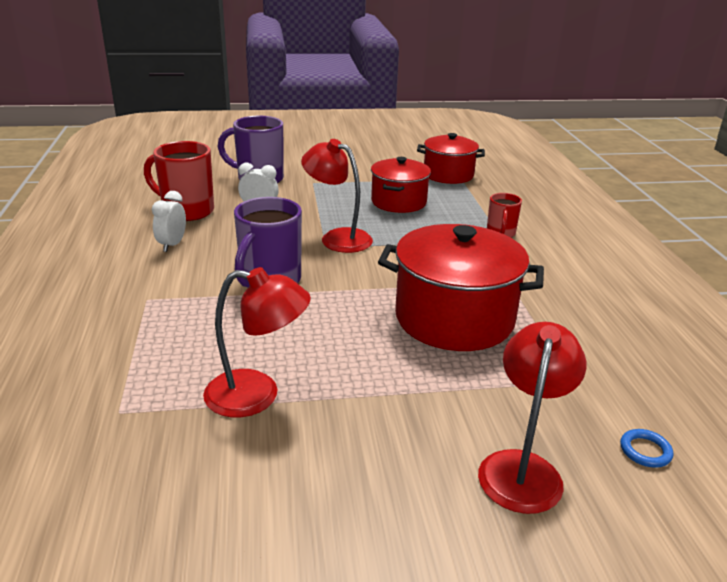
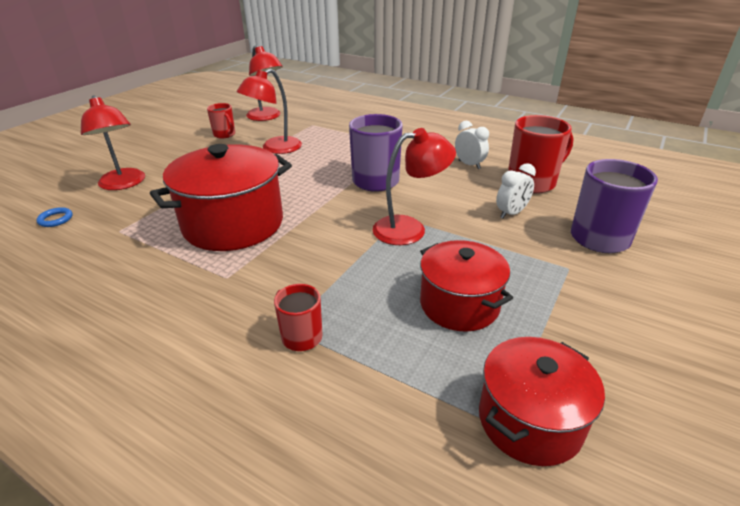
camera: 130 degrees right, 5 degrees up
(114, 498) = (267, 117): none -> red lamp
(256, 495) = (225, 135): none -> red mug

